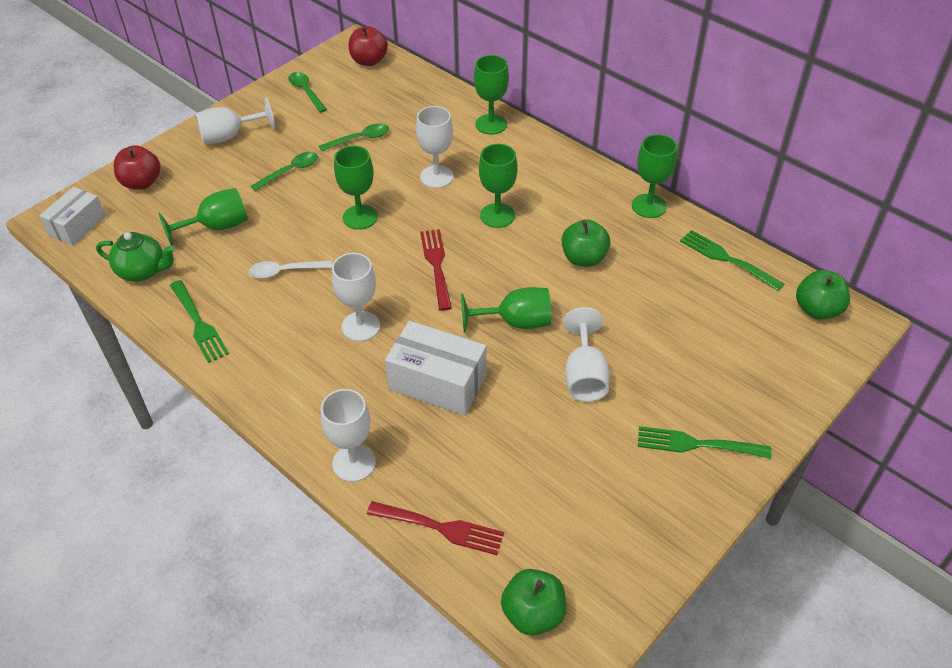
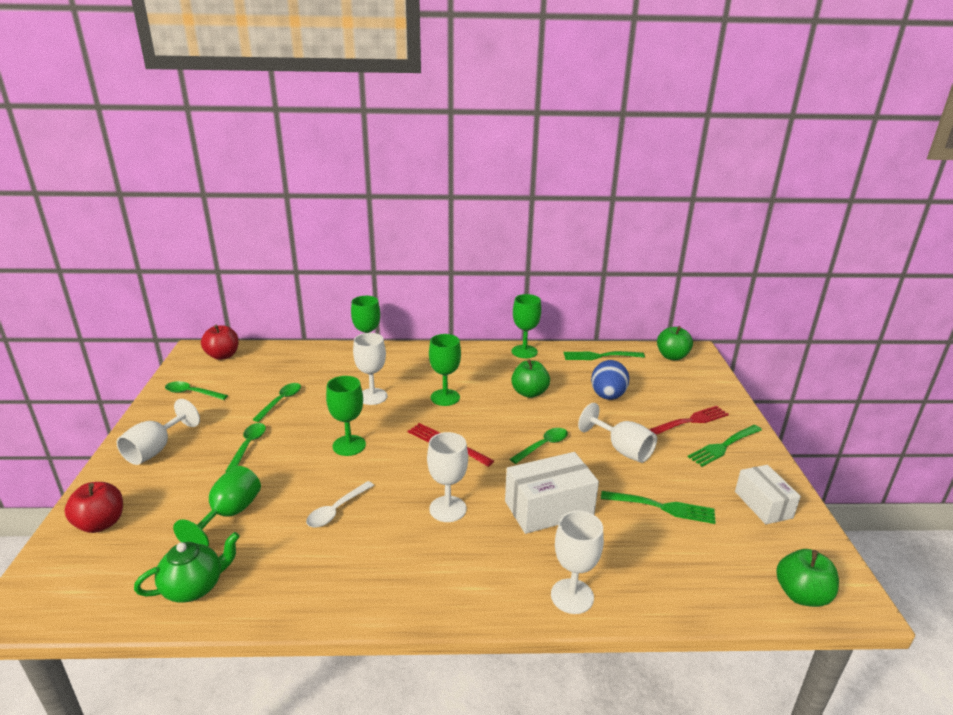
camera: 45 degrees left, 20 degrees down
(77, 226) = (63, 595): white box -> white box (763, 504)
(198, 324) = (309, 591): green fork -> green fork (662, 507)
(440, 528) = (683, 591): red fork -> red fork (691, 421)
(516, 322) = (543, 446): green goblet -> green spoon
(660, 311) = (607, 396): none -> blue egg

